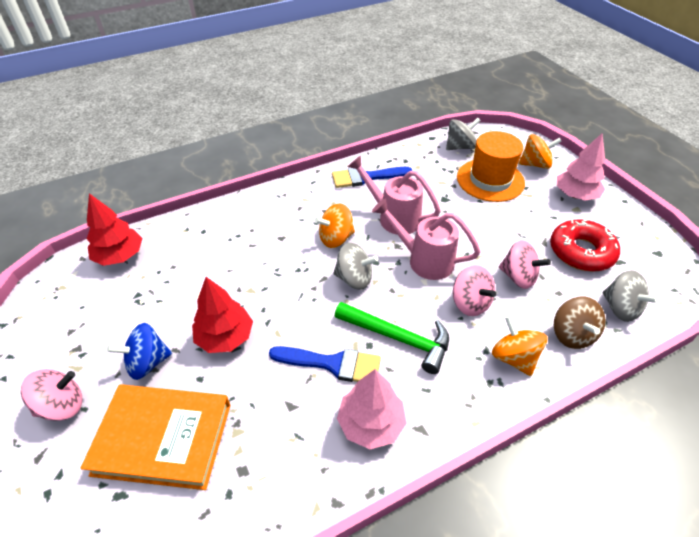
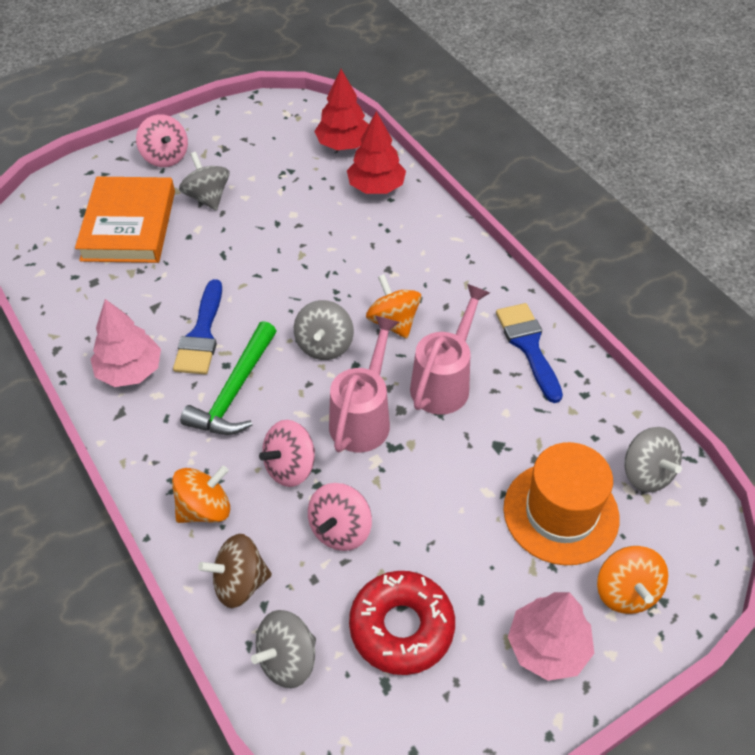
camera: 85 degrees right, 5 degrees up
(147, 363) = (207, 197): blue spinning top -> grey spinning top
(225, 337) = (237, 245): red tree -> red tree (376, 187)

